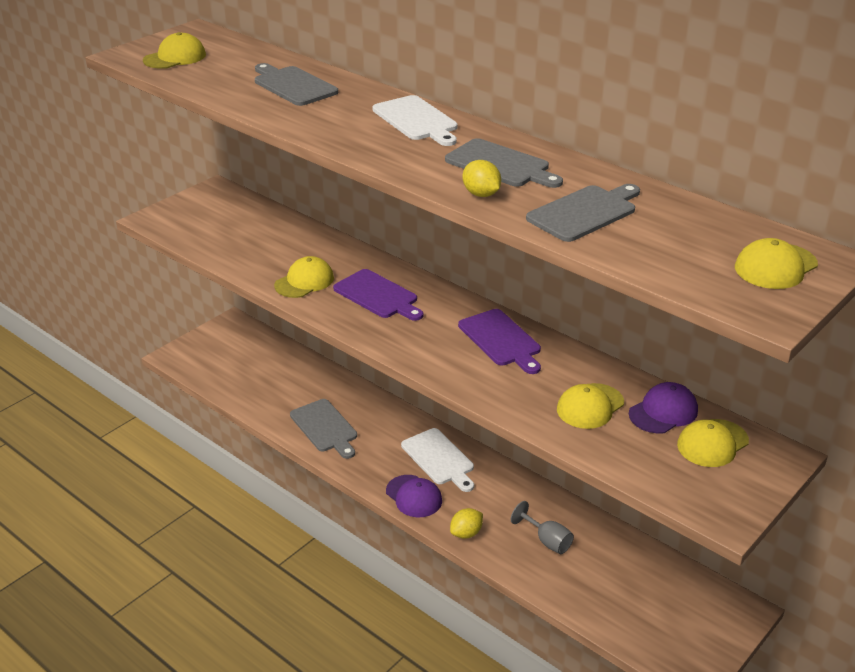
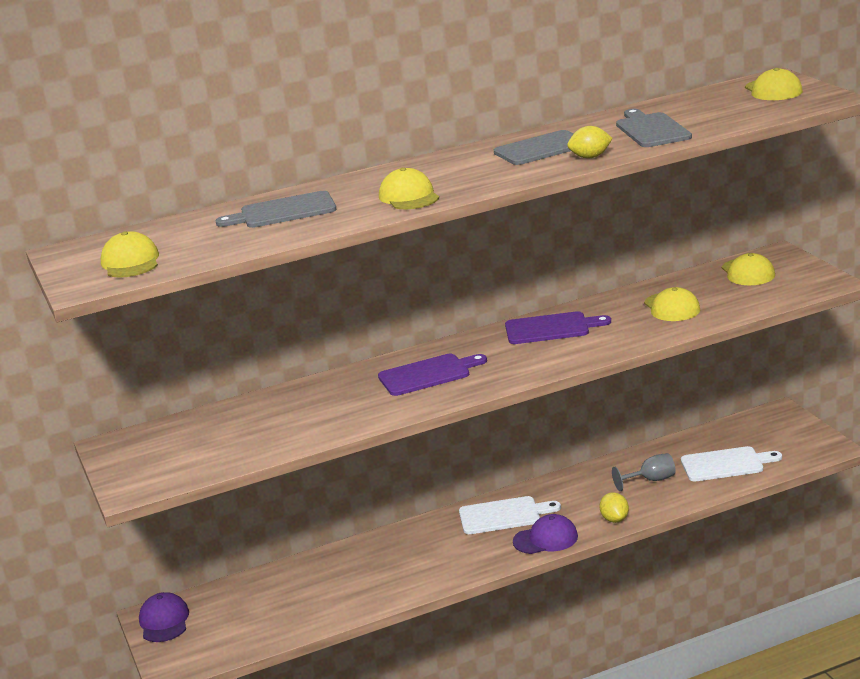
camera: 60 degrees left, 10 degrees down
(304, 281) = (365, 409): yellow cap -> yellow cap (409, 197)
(325, 427) = (401, 576): grey cutting board -> none
(417, 120) = (425, 169): white cutting board -> white cutting board (726, 464)
(663, 412) = (698, 282): purple cap -> purple cap (164, 621)

